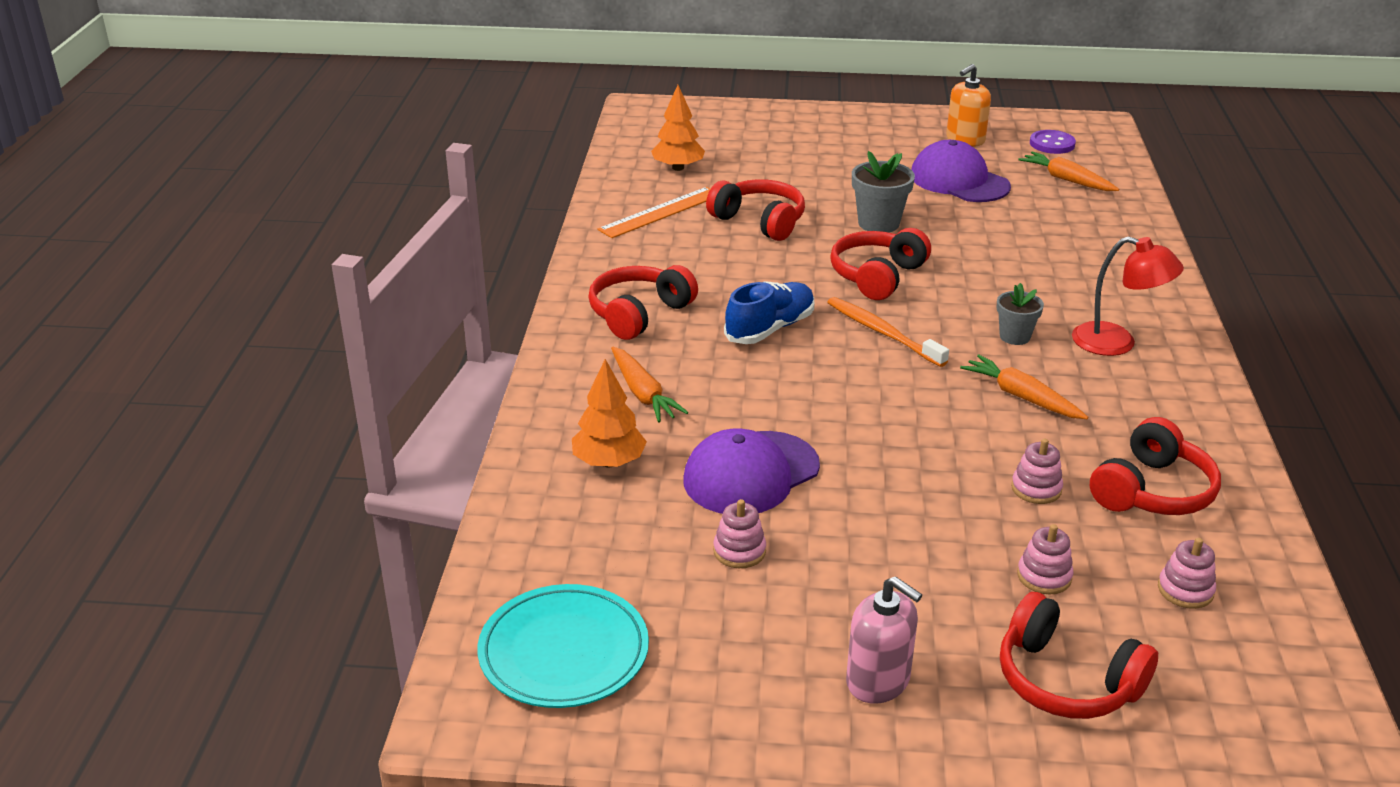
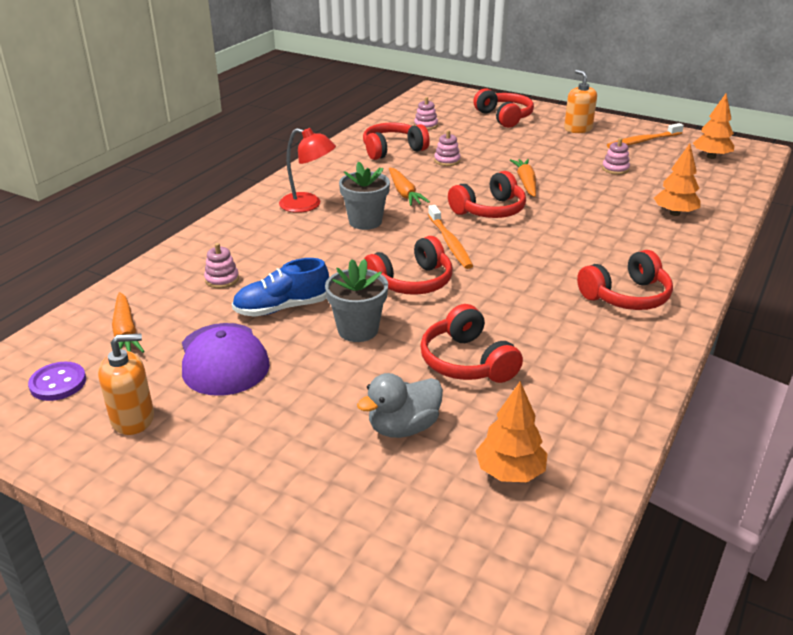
camera: 155 degrees left, 0 degrees up
(564, 652) = (711, 157): turquoise plate -> orange tree
(643, 394) = (642, 242): orange carrot -> orange carrot (525, 183)
(660, 212) = (563, 402): orange ruler -> none
(719, 671) = (642, 141): none -> orange toothbrush
(751, 473) = (592, 193): purple cap -> none
(770, 329) = (528, 263): blue shoe -> blue shoe (282, 308)
(772, 173) = (403, 427): none -> grey duck
(878, 397) = (489, 210): none -> red headphones
(878, 681) = (578, 129): pink soap dispenser -> orange soap dispenser
(1014, 336) = (365, 221): grey flower pot -> grey flower pot, size x1.55
(1044, 576) = (479, 138): pink stacking toy -> pink stacking toy (222, 279)
(1117, 343) = (308, 205): red lamp -> red lamp turned 150 degrees clockwise

